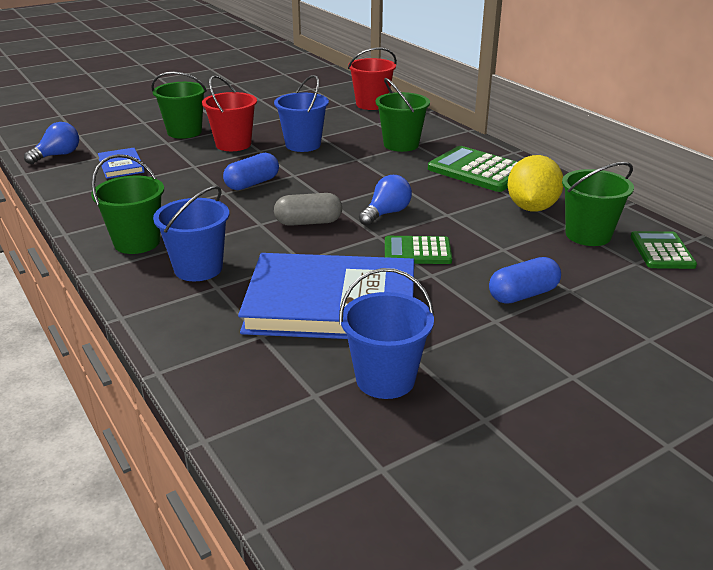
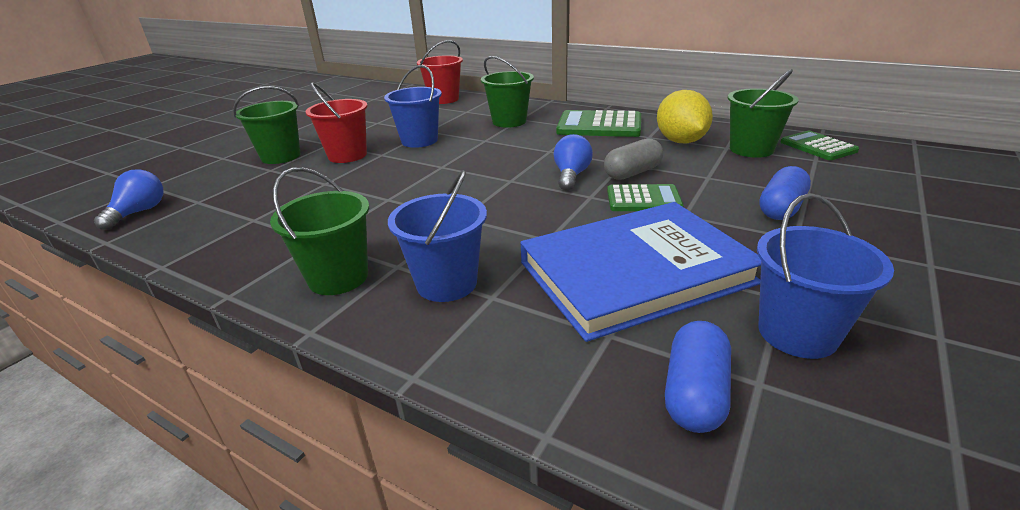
camera: 25 degrees left, 0 degrees up
(121, 166) = (235, 203): blue book -> none
(252, 183) = (408, 184): blue capsule -> blue capsule (694, 393)
(308, 222) = (509, 203): grey capsule -> grey capsule (632, 173)
(417, 251) = (643, 199): green calculator -> green calculator turned 150 degrees counterclockwise

